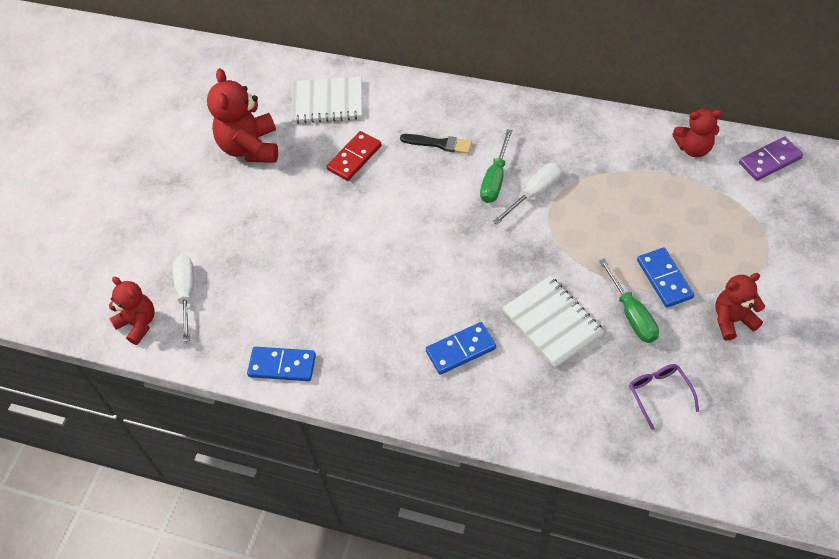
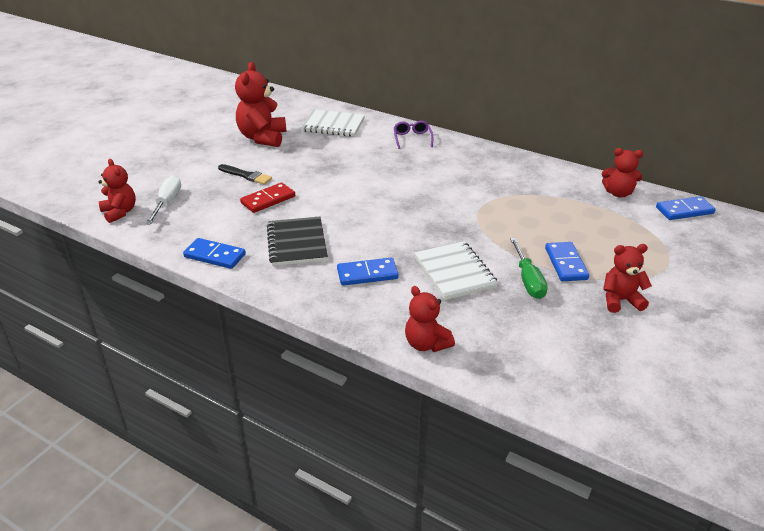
camera: 10 degrees right, 20 degrees down
(354, 158) = (337, 155): red domino -> red domino (268, 200)
(365, 321) = (297, 243): none -> black notebook
(439, 144) = (407, 158): black brush -> black brush (246, 175)
(495, 179) = (443, 183): green screwdriver -> none
(534, 193) = (472, 196): white screwdriver -> none
(555, 434) = (426, 344): none -> red teddy bear
(659, 393) = (534, 335): purple glasses -> purple glasses (412, 138)
(769, 160) = (684, 210): purple domino -> blue domino

